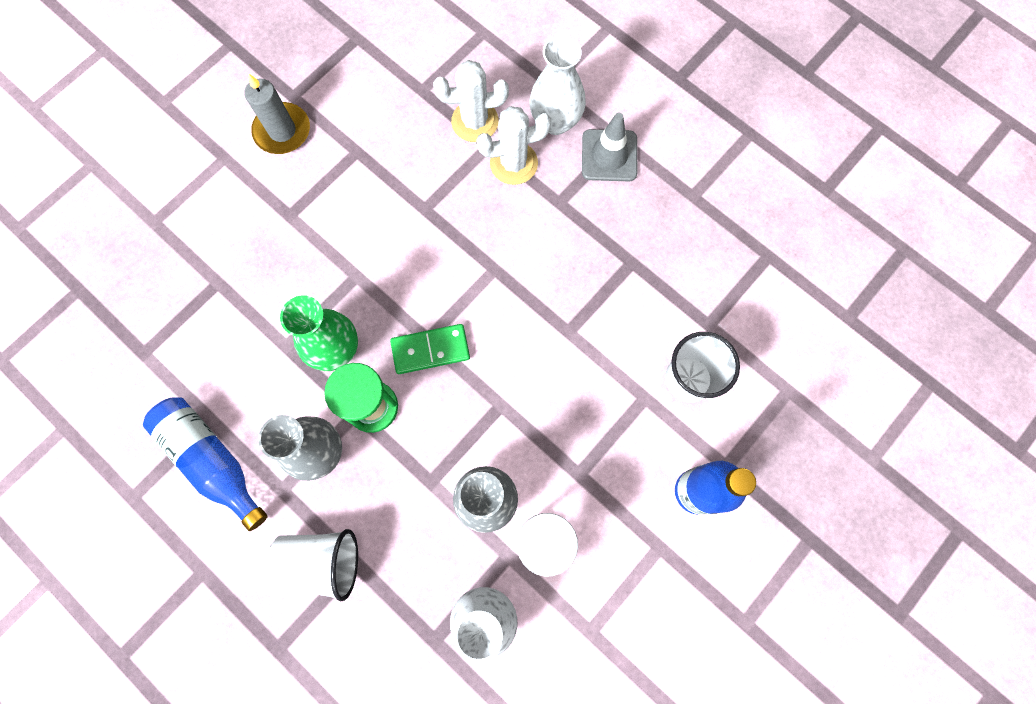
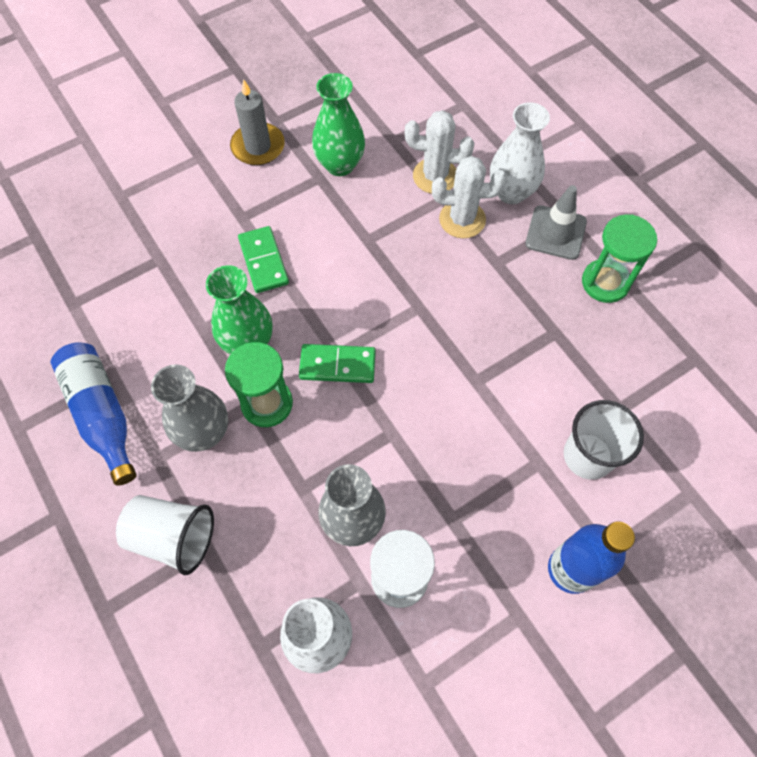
camera: 15 degrees right, 10 degrees down
(326, 258) = (264, 261): none -> green domino
(374, 131) = (340, 165): none -> green vase
(668, 197) = (605, 282): none -> green hourglass

